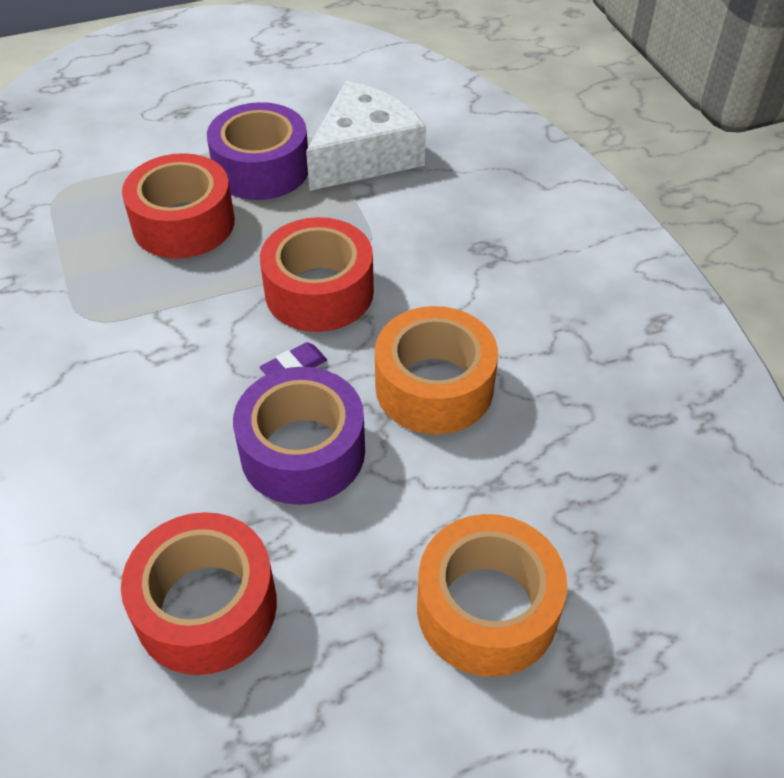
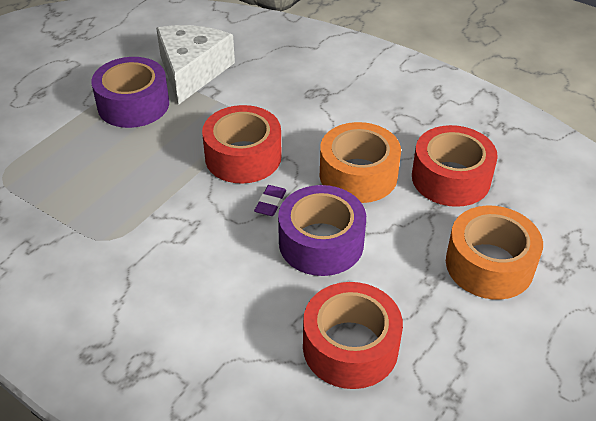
camera: 35 degrees left, 5 degrees down
(183, 223) = (115, 157): red tape -> red tape (451, 178)

